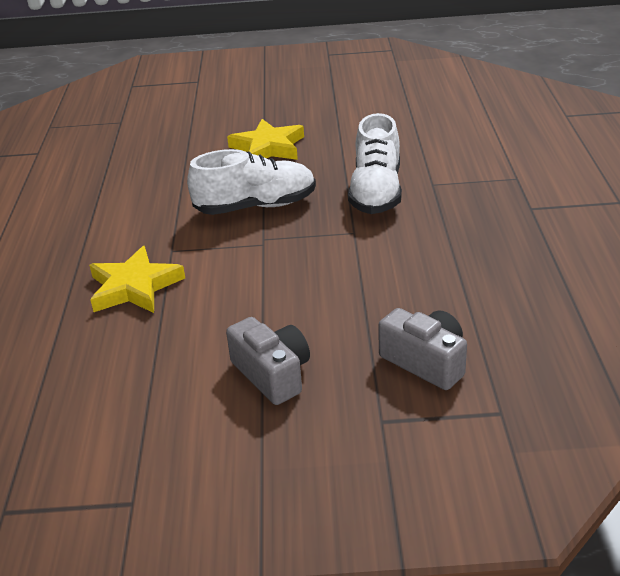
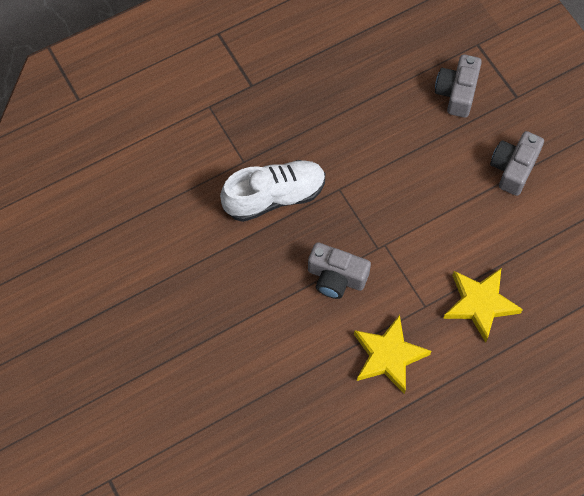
camera: 120 degrees left, 30 degrees up
(256, 206) = (336, 277): white shoe -> grey camera
(268, 147) = (234, 320): yellow star -> yellow star (388, 356)

